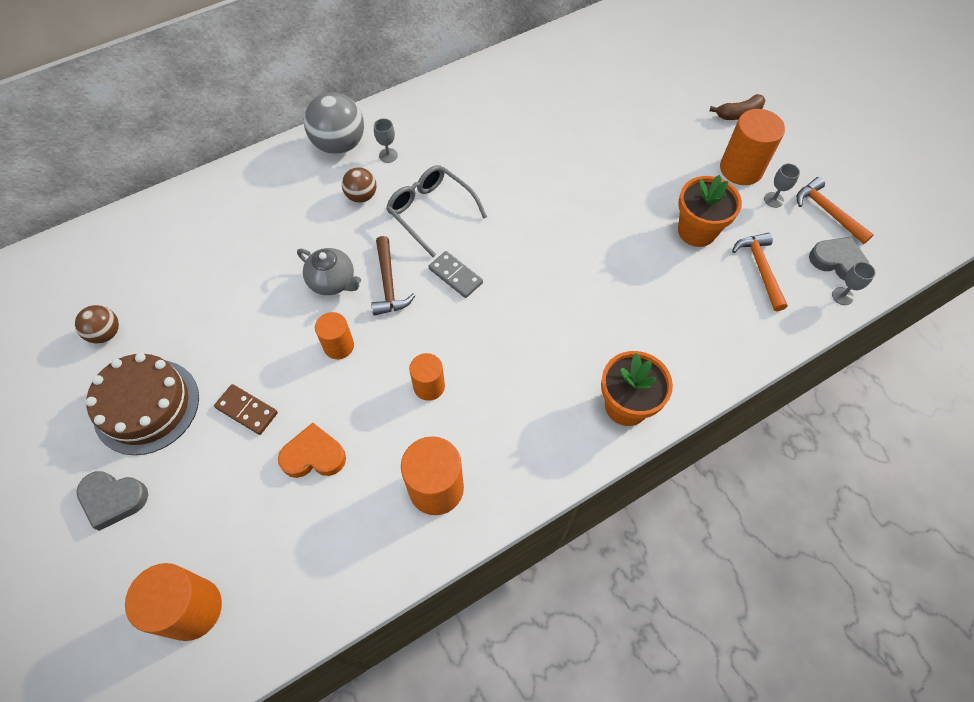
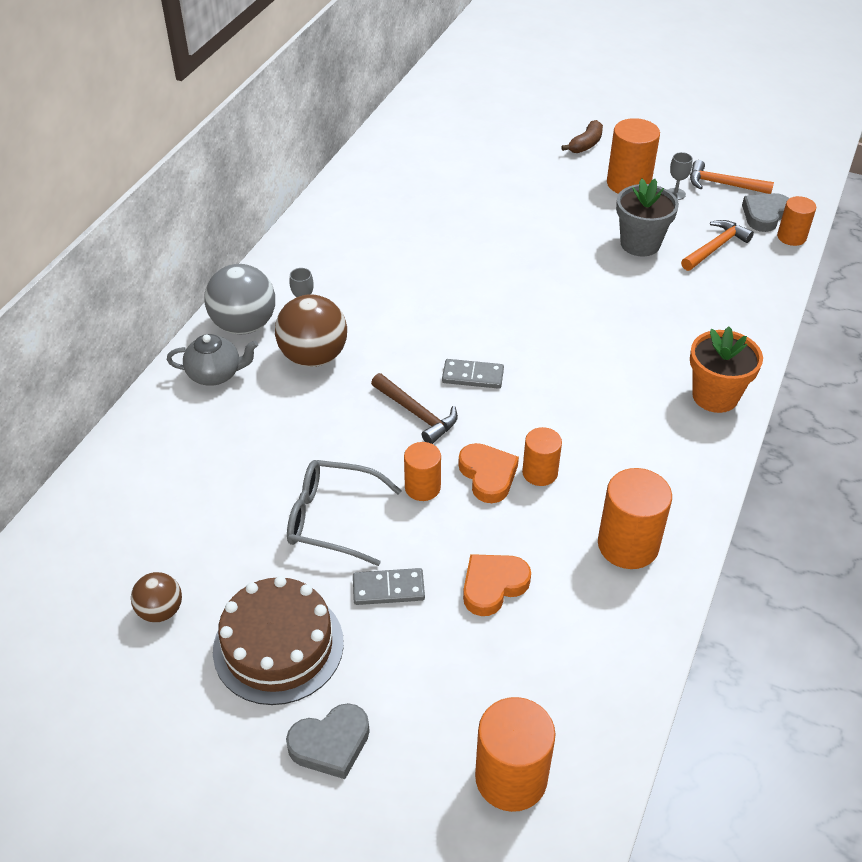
camera: 35 degrees left, 15 degrees down
(247, 410) = (388, 588): brown domino -> grey domino
(333, 282) = (360, 439): grey teapot -> grey teapot (215, 374)
(361, 196) = (313, 357): brown ball -> brown ball, size x1.77
(391, 365) = (488, 475): none -> orange heart
(431, 212) = (396, 337): grey glasses -> grey glasses (332, 519)
(696, 231) = (640, 244): orange flower pot -> grey flower pot
(760, 269) = (715, 247): orange hammer -> orange hammer turned 90 degrees clockwise
(838, 261) = (765, 215): grey heart -> grey heart turned 45 degrees counterclockwise
(842, 296) = (791, 237): grey goblet -> orange cylinder

